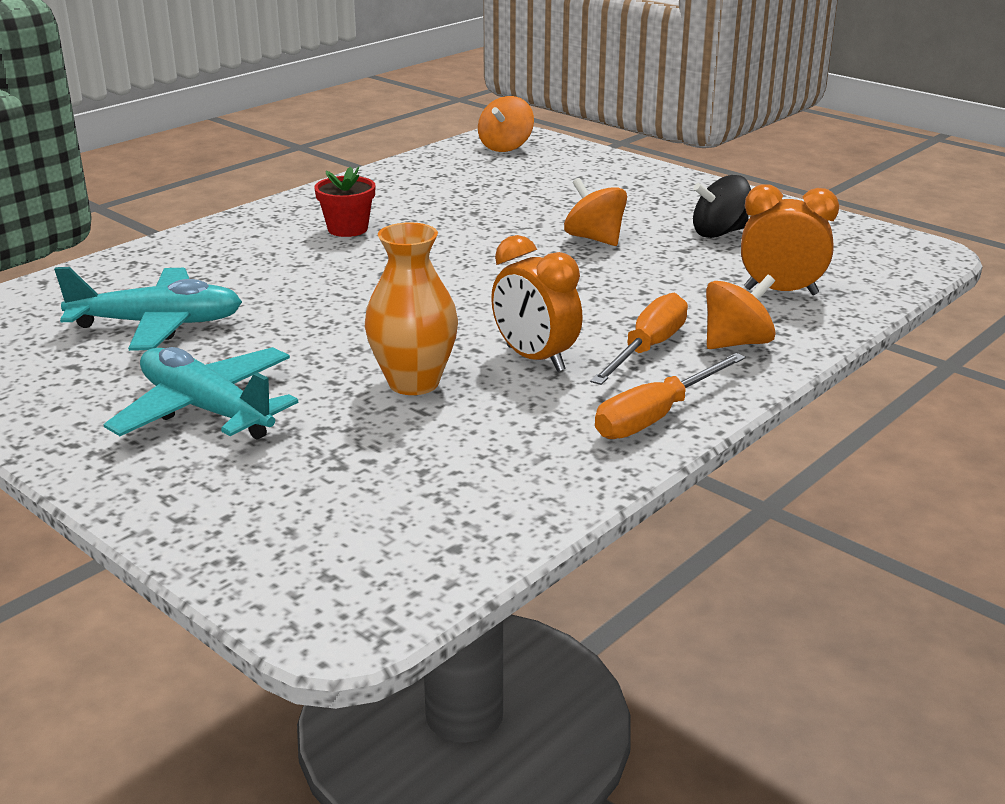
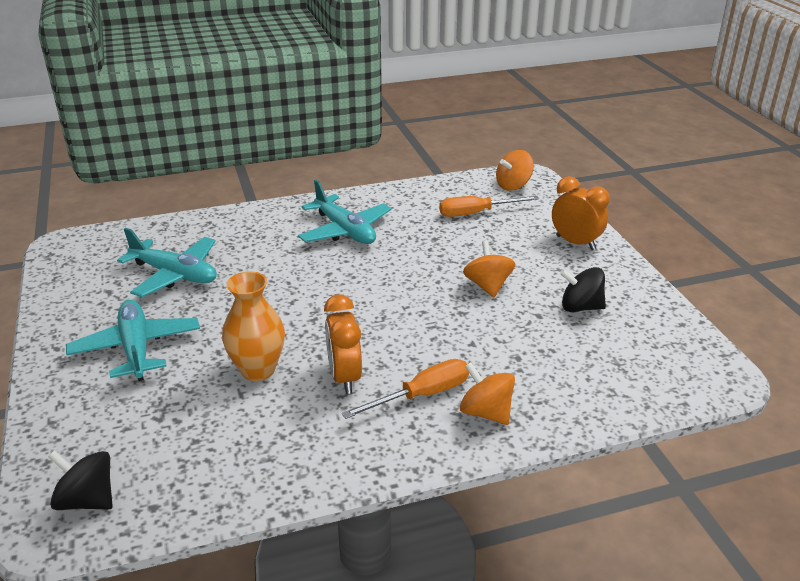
camera: 30 degrees right, 5 degrees up
(347, 229) = (345, 231): red flower pot -> turquoise plane
(352, 572) = (87, 500): none -> black spinning top
(655, 416) = (366, 455): orange screwdriver -> orange screwdriver (476, 213)
(736, 343) = (486, 412): orange spinning top -> orange spinning top turned 135 degrees counterclockwise
(781, 291) = (567, 377): orange clock -> orange clock (575, 243)

